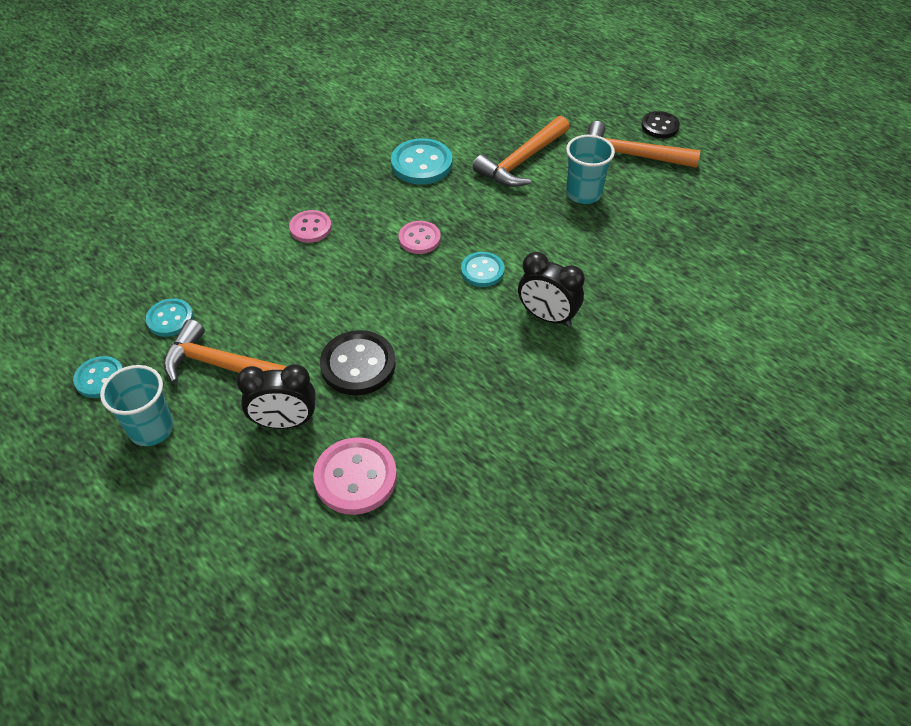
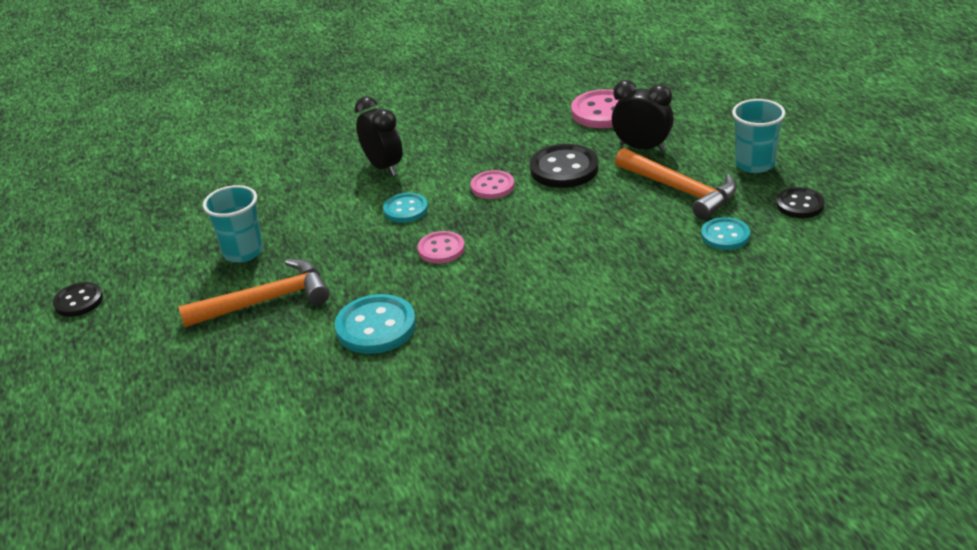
camera: 150 degrees left, 15 degrees down
(100, 378) = (799, 204): turquoise button -> black button
(310, 228) = (546, 286): pink button -> pink button (492, 186)
(630, 155) = (151, 278): orange hammer -> none

